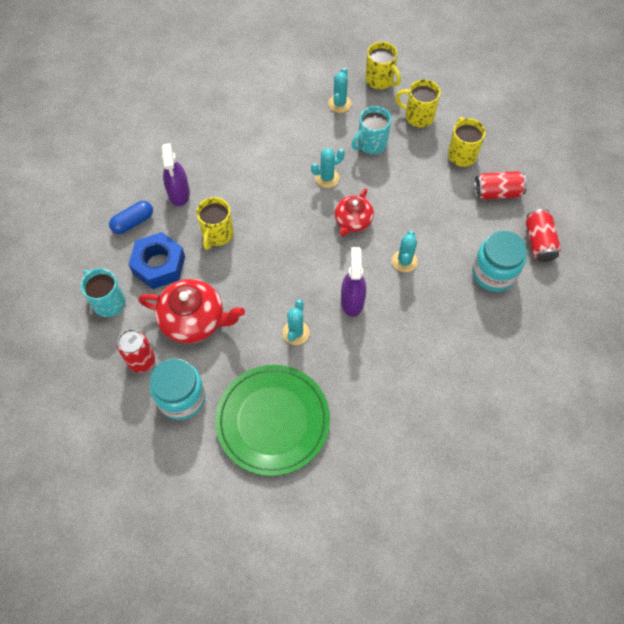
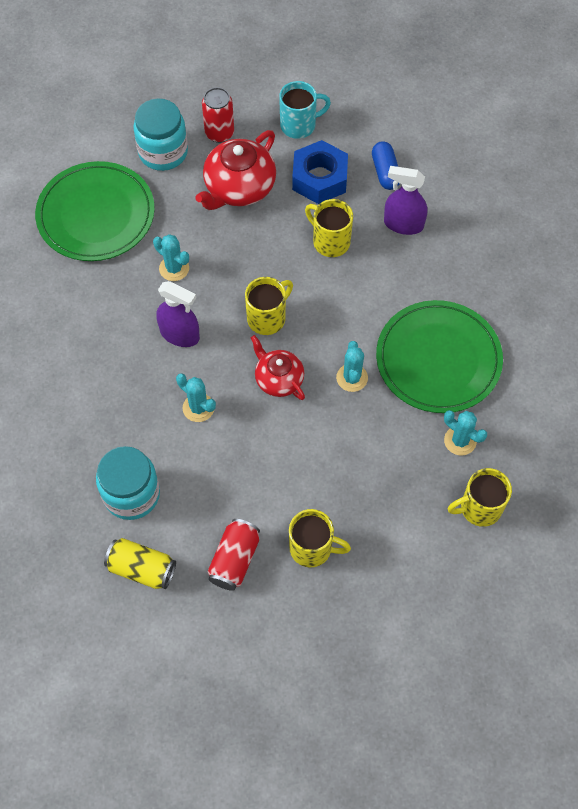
camera: 115 degrees right, 0 degrees up
(285, 134) = (438, 359): none -> green plate
(371, 144) = (378, 448): turquoise mug -> none
(418, 116) = (397, 526): yellow mug -> yellow mug (267, 318)
(539, 242) = (142, 569): red can -> yellow can

